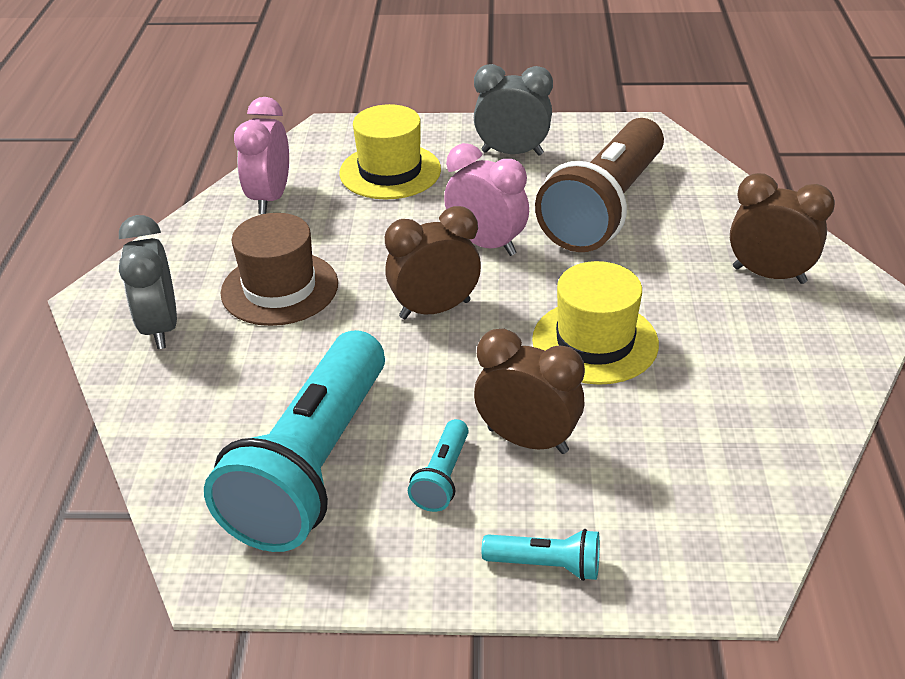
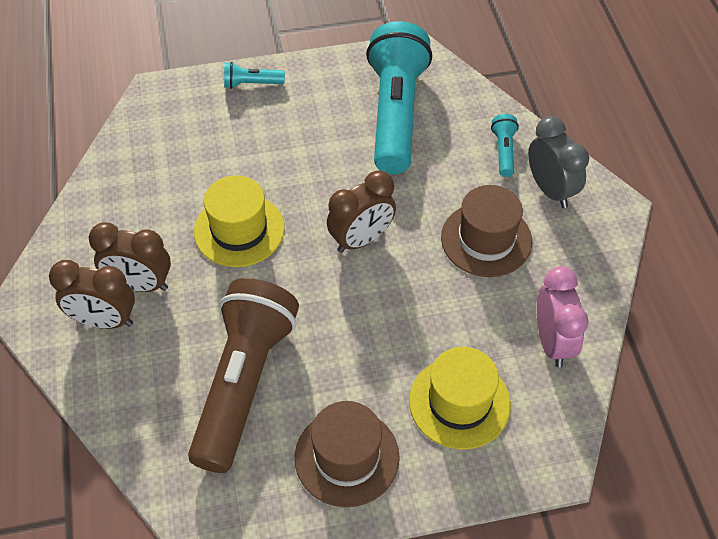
camera: 165 degrees right, 15 degrees up
(442, 477) = (318, 119): turquoise flashlight -> turquoise flashlight (504, 151)
(486, 244) = (340, 316): pink clock -> none
(512, 153) = (347, 457): grey clock -> brown hat
(527, 440) = (273, 149): brown clock -> brown clock (140, 284)

